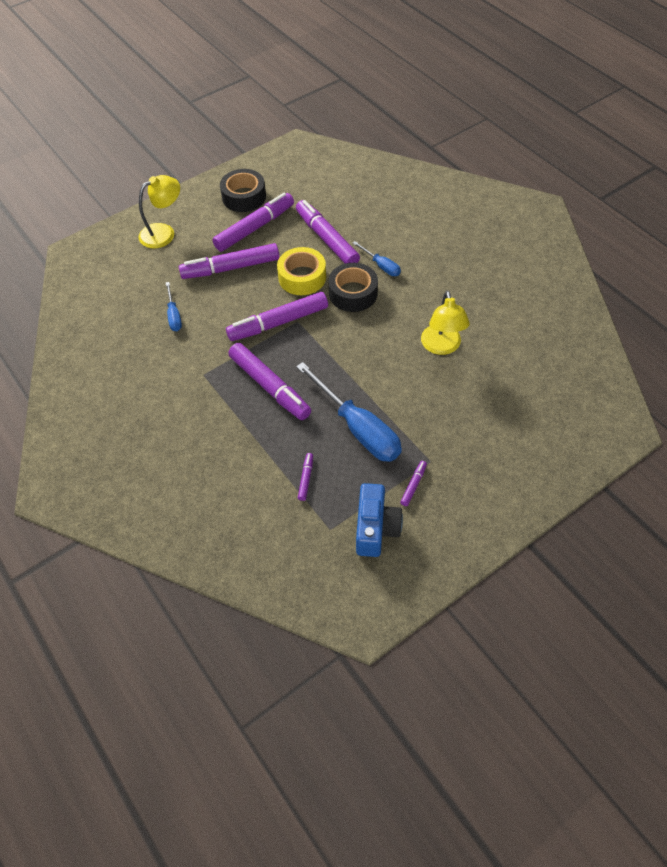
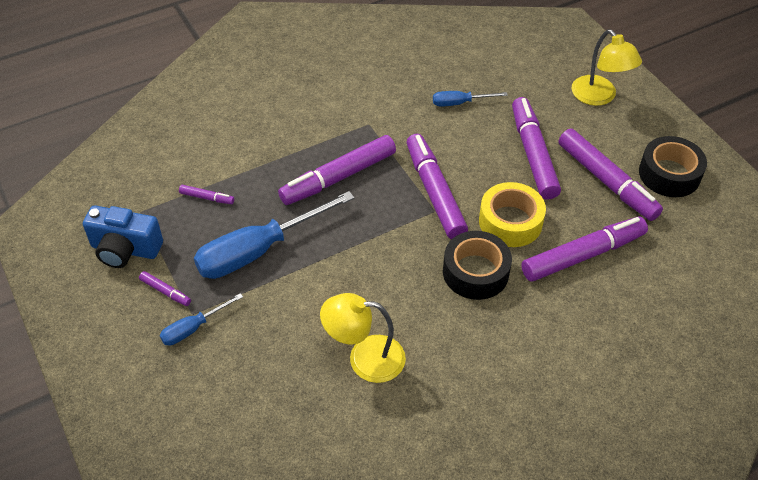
camera: 95 degrees right, 5 degrees down
(381, 266) = (525, 311): blue screwdriver -> blue screwdriver (193, 328)

